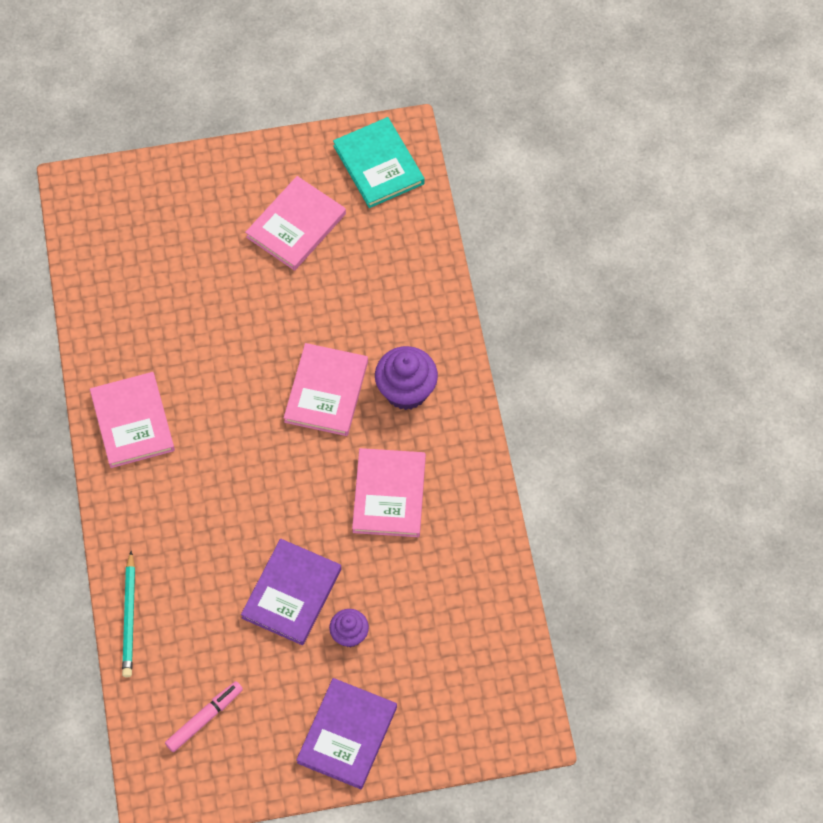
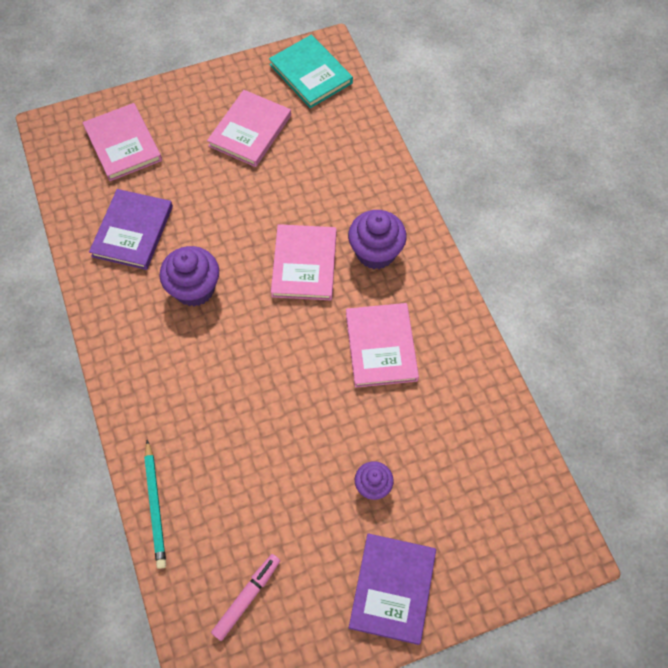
camera: 10 degrees left, 0 degrees up
(132, 422) = (131, 318): pink book -> pink book (123, 144)
(204, 400) = (194, 289): none -> purple cupcake
(291, 593) = (309, 455): purple book -> purple book (132, 231)

